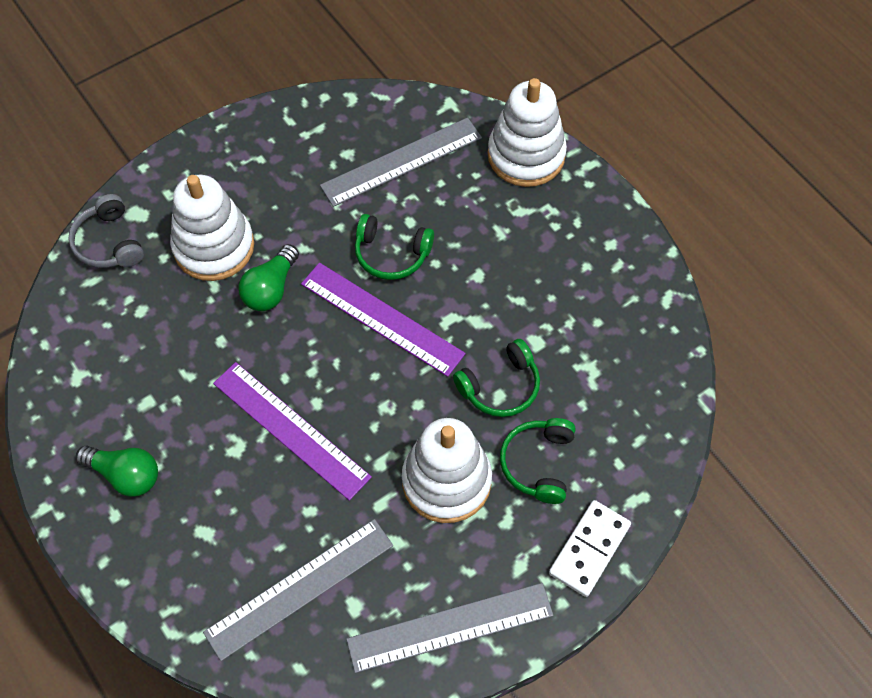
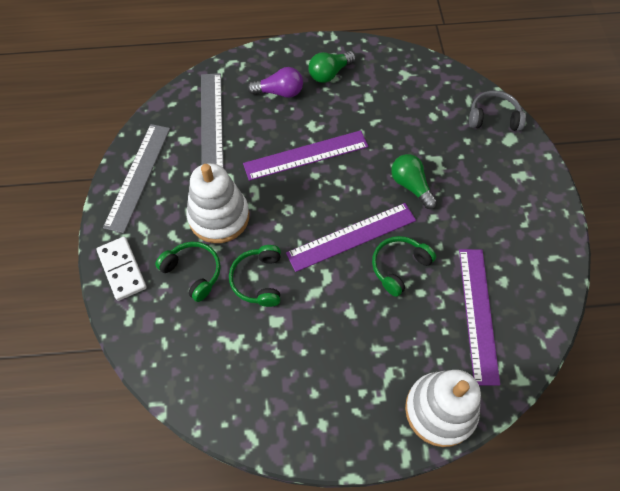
camera: 120 degrees right, 0 degrees up
(196, 525) = (279, 92): none -> purple light bulb
(214, 246) = (461, 169): white stacking toy -> none
(401, 161) = (478, 314): grey ruler -> purple ruler

